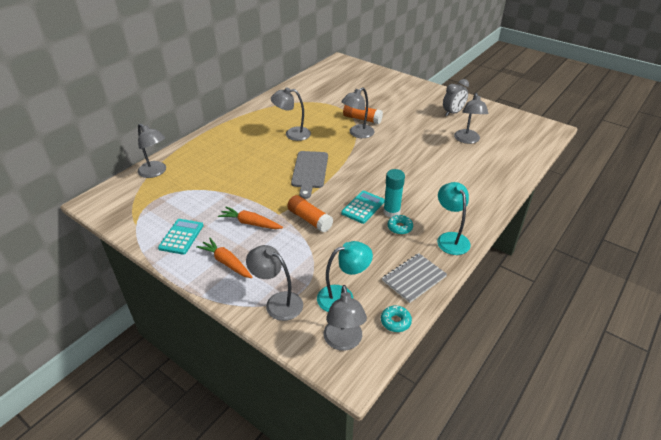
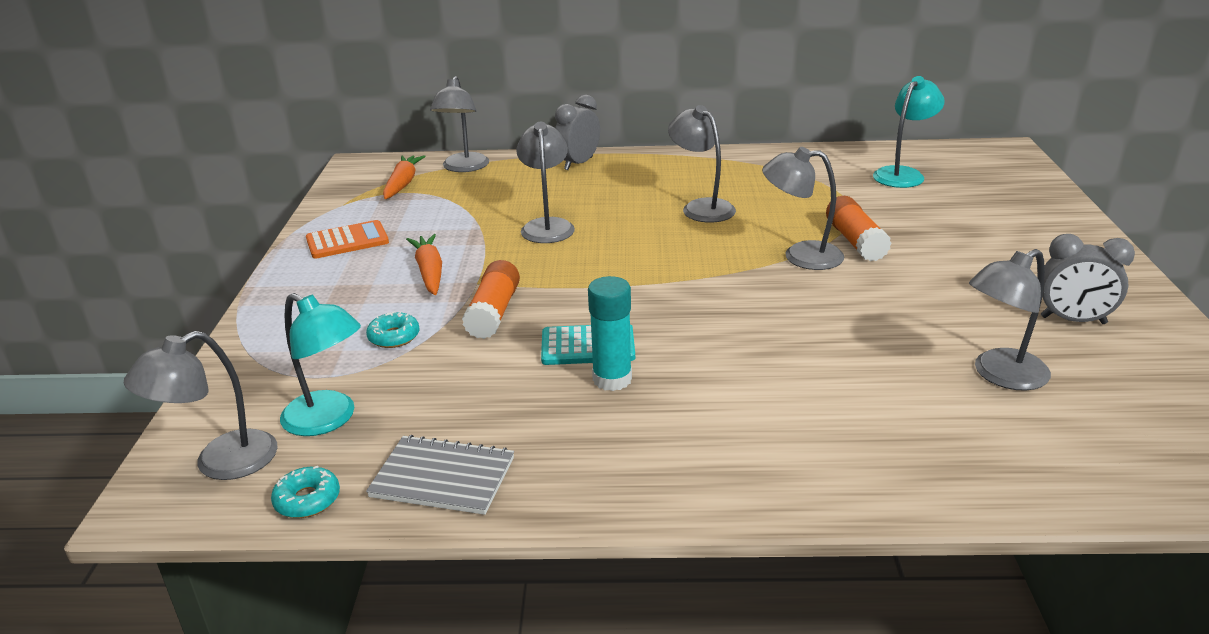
camera: 55 degrees right, 10 degrees down
(181, 237) = (347, 241): turquoise calculator -> orange calculator
(205, 142) = (578, 163): none -> grey clock
(226, 262) = (323, 292): orange carrot -> orange carrot (403, 184)
(277, 302) = (270, 367): grey lamp -> grey lamp (547, 226)
(309, 171) = (621, 261): grey cutting board -> none
(399, 227) = (576, 405): turquoise donut -> turquoise donut (394, 337)
(450, 238) = (612, 478): turquoise lamp -> turquoise lamp (903, 174)

